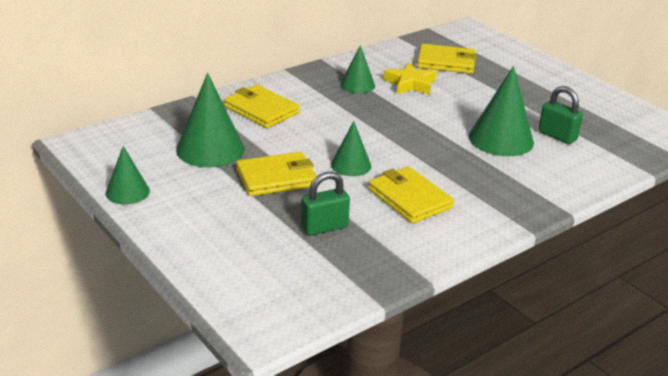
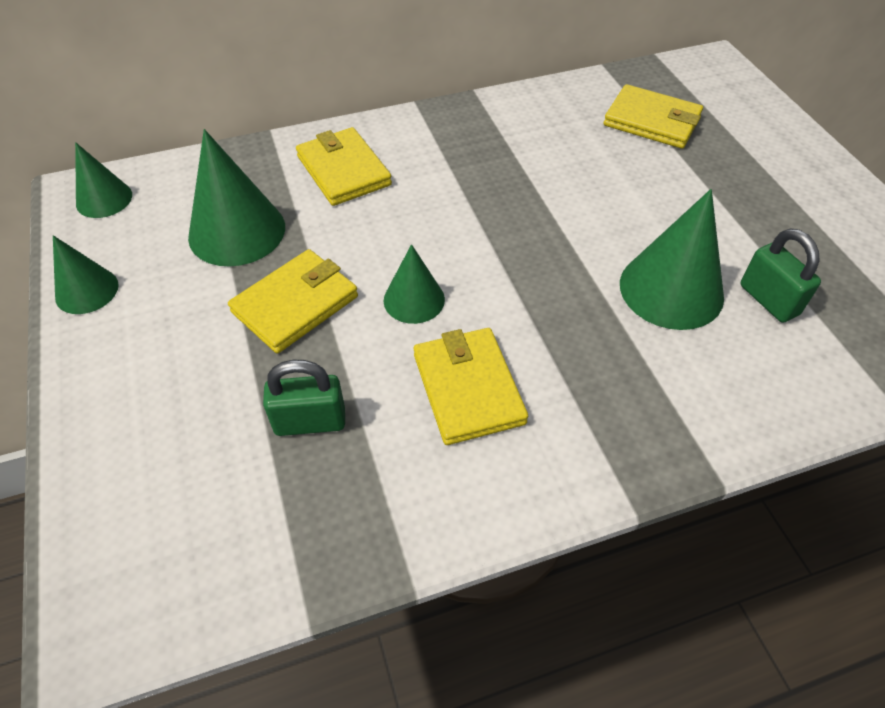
camera: 20 degrees right, 20 degrees up
(276, 178) = (295, 304): yellow wallet -> yellow wallet turned 45 degrees counterclockwise
(357, 85) = (501, 145): green cone -> green cone (104, 199)
(410, 83) = (579, 154): yellow star -> none

